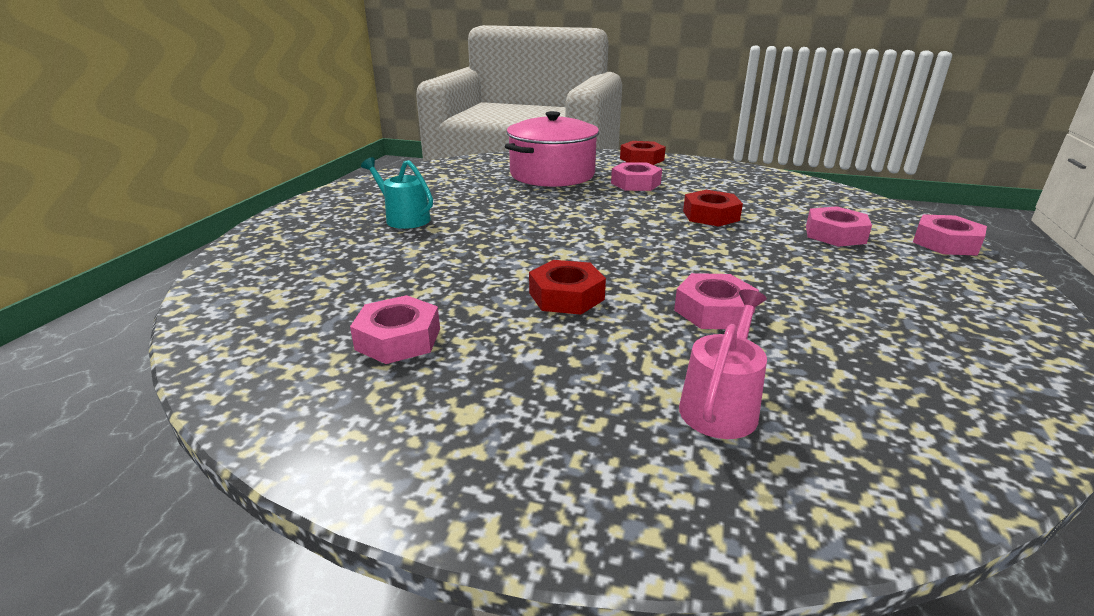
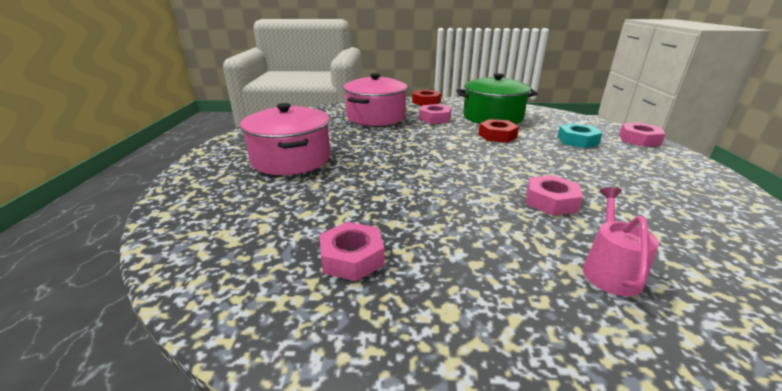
camera: 15 degrees left, 0 degrees up
(404, 218) = (291, 159): turquoise watering can -> pink pot
(566, 296) = (449, 204): red nut -> none
(726, 189) = (492, 117): none -> green pot
(835, 234) = (577, 140): pink nut -> turquoise nut

